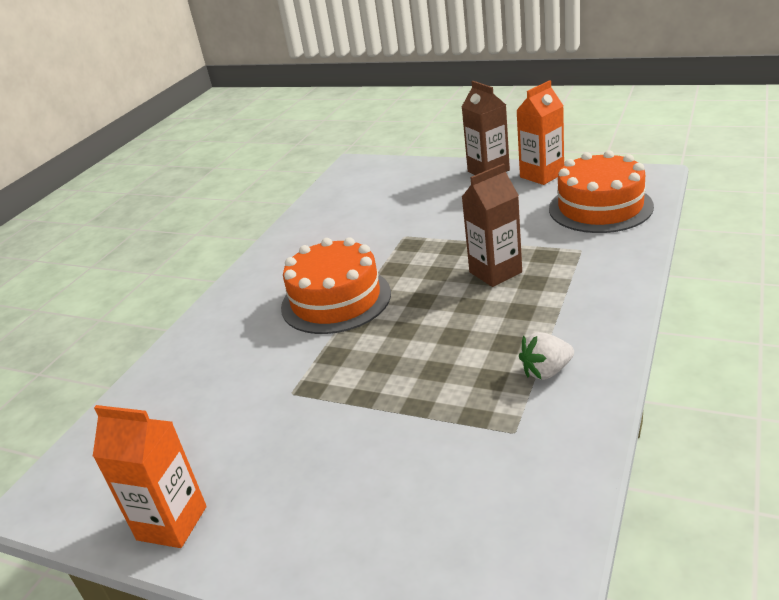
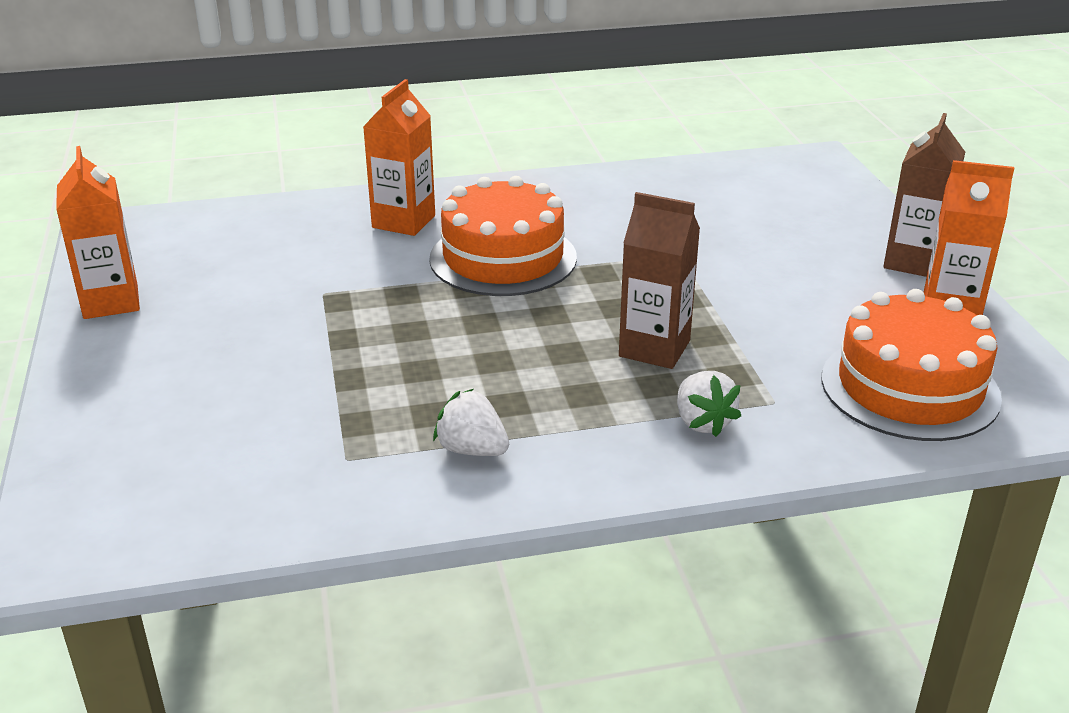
camera: 50 degrees right, 0 degrees up
(238, 330) = (403, 221): none -> orange carton
(582, 277) = (702, 422): none -> white strawberry

